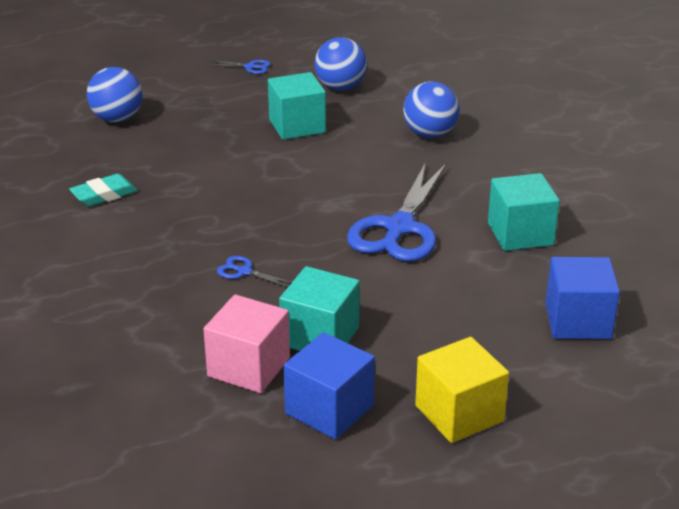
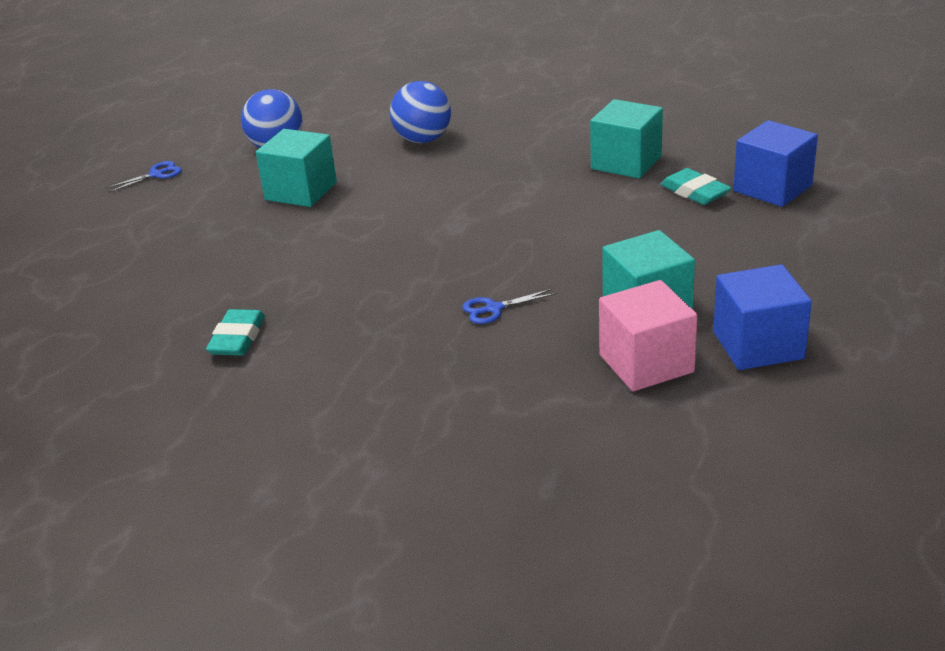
camera: 45 degrees left, 0 degrees up
(117, 119) = (109, 279): blue ball -> none
(399, 228) = (541, 209): blue scissors -> none
(459, 413) = (832, 286): yellow cube -> none
(518, 286) = (695, 192): none -> turquoise eraser

